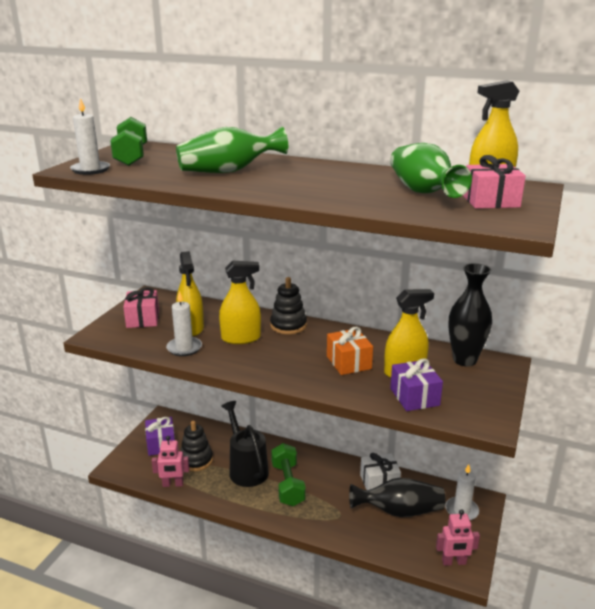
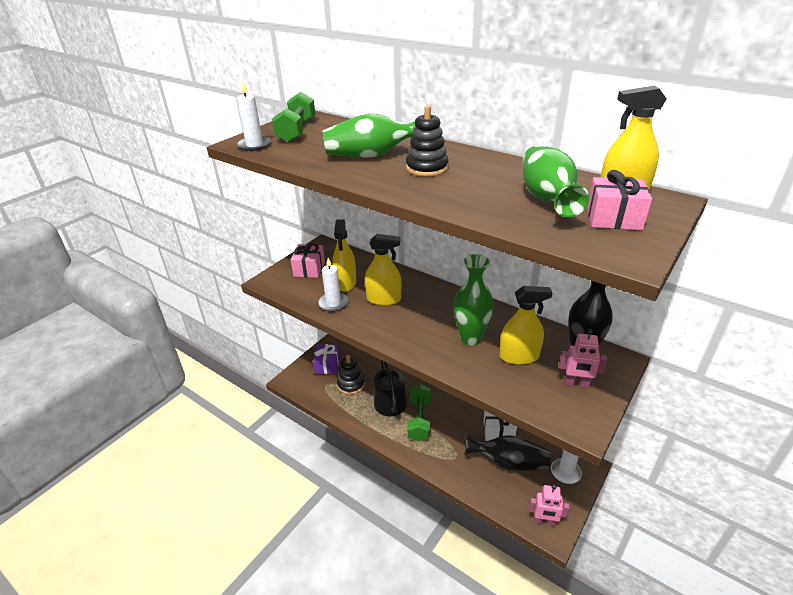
camera: 15 degrees right, 10 degrees up
(173, 484) = (327, 403): pink robot -> pink robot (577, 383)
(288, 325) = (429, 291): black stacking toy -> black stacking toy (427, 168)
(348, 362) = (470, 338): orange gift -> green vase
(414, 397) = (519, 385): purple gift -> none

